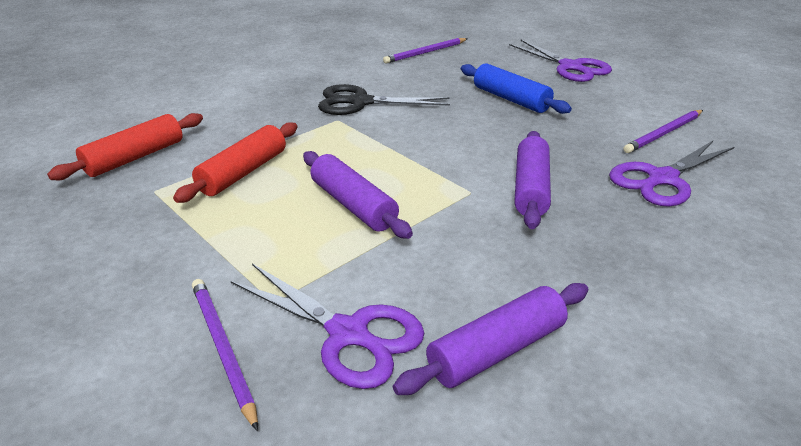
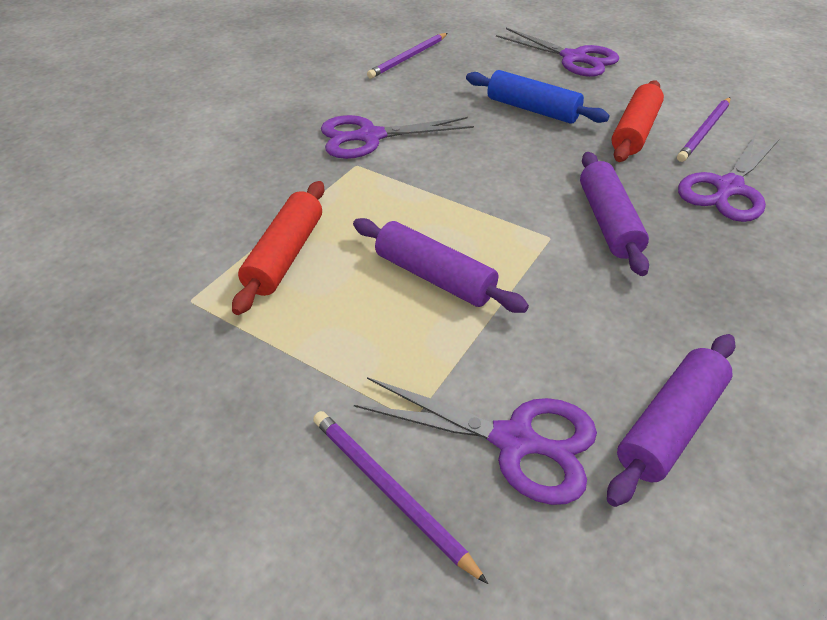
camera: 15 degrees left, 10 degrees up
(135, 157) = (138, 257): red rolling pin -> red rolling pin (634, 131)
(360, 102) = (369, 137): black scissors -> purple scissors

